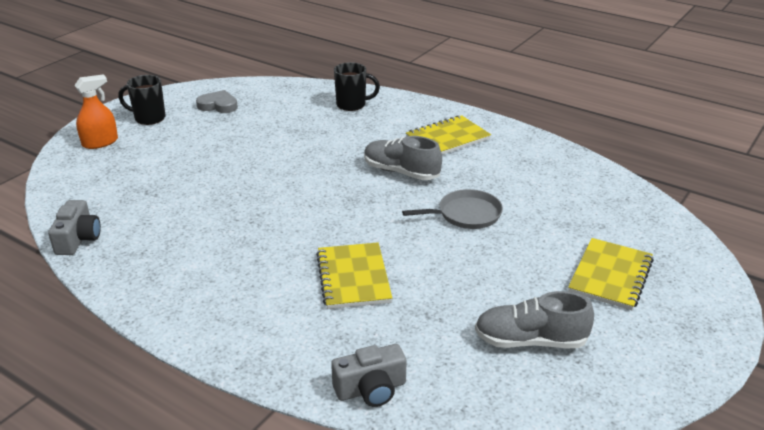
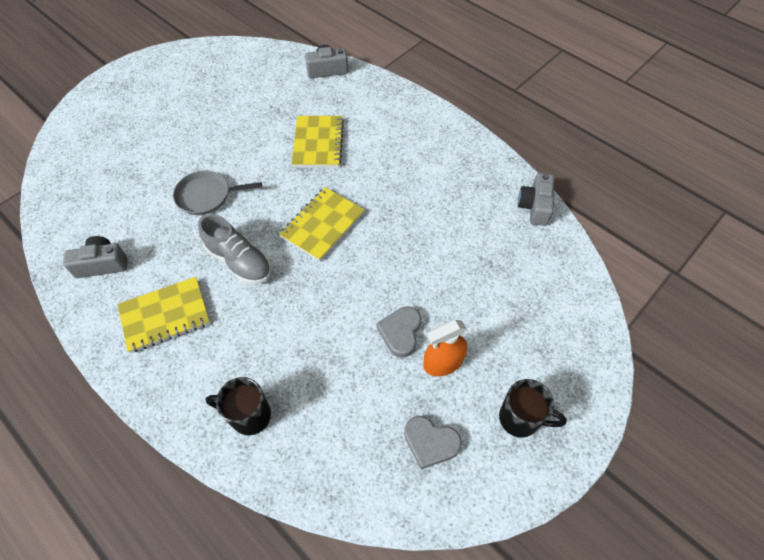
camera: 170 degrees left, 25 degrees up
(100, 142) = (566, 364): orange spray bottle -> orange spray bottle (443, 362)
(239, 146) = (400, 332): none -> grey heart
(530, 341) = (224, 86): grey shoe -> none
(531, 160) = (102, 264): none -> grey camera
(610, 276) = (139, 124): yellow notebook -> yellow notebook (322, 225)

